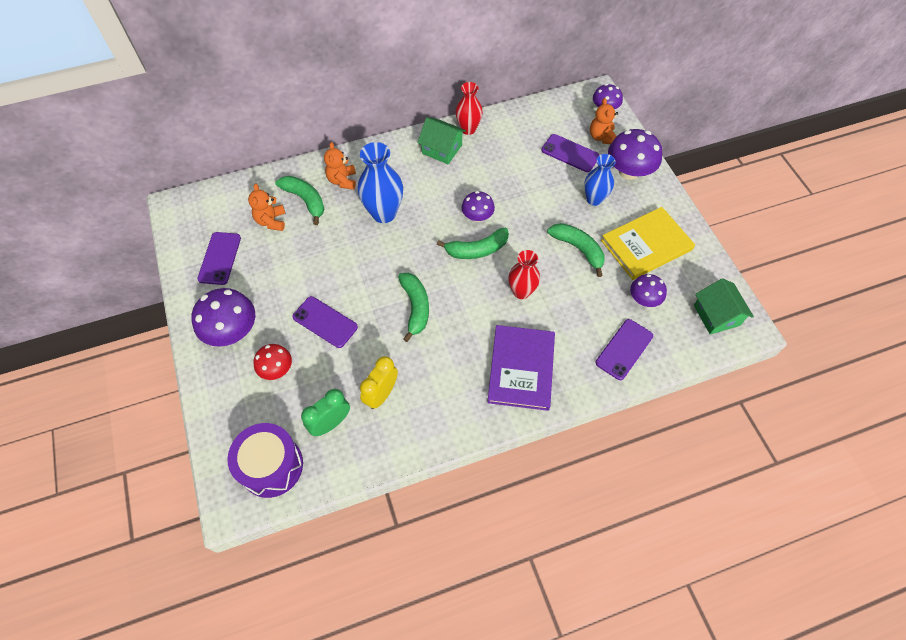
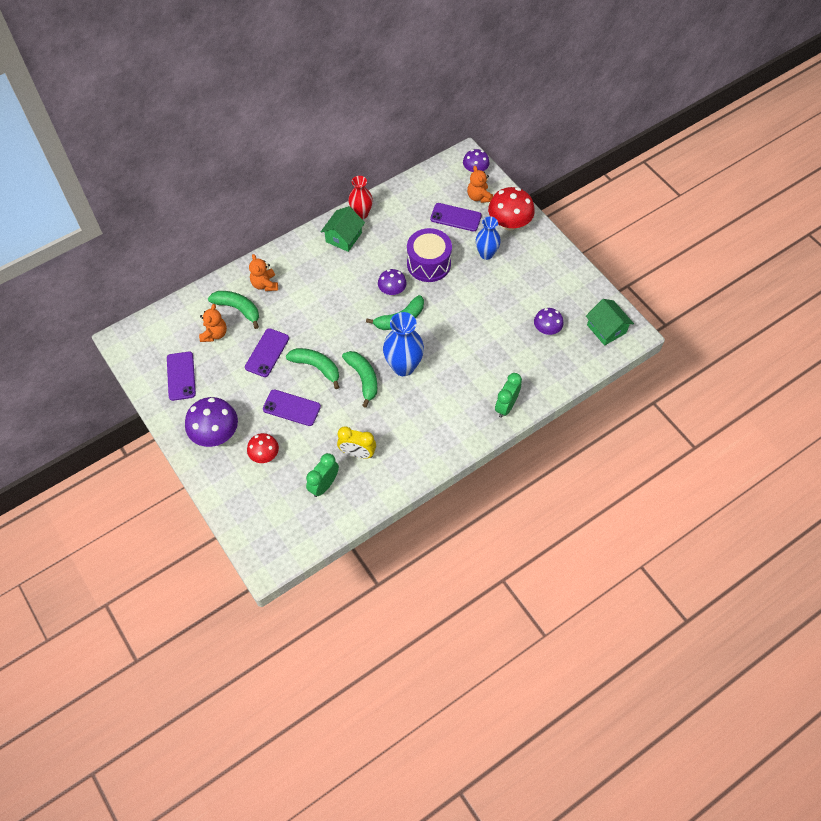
camera: 15 degrees left, 0 degrees up
(271, 221) = (214, 334): orange teddy bear -> orange teddy bear turned 150 degrees counterclockwise
(271, 466) = (287, 528): purple drum -> purple drum (428, 264)
(381, 394) = (357, 453): yellow clock -> yellow clock turned 90 degrees counterclockwise
(384, 213) = (311, 305): blue vase -> blue vase (403, 366)
(442, 149) = (343, 237): green house -> green house turned 75 degrees counterclockwise
(521, 292) = (446, 345): red vase -> none
(521, 368) = (463, 407): purple book -> none
(572, 380) = (506, 406): none -> green clock
(578, 249) = (484, 299): green banana -> green banana (316, 367)
(624, 349) = (540, 373): purple phone -> purple phone (267, 353)
(629, 171) = (509, 223): purple mushroom -> red mushroom
(646, 245) = (538, 284): yellow book -> none

